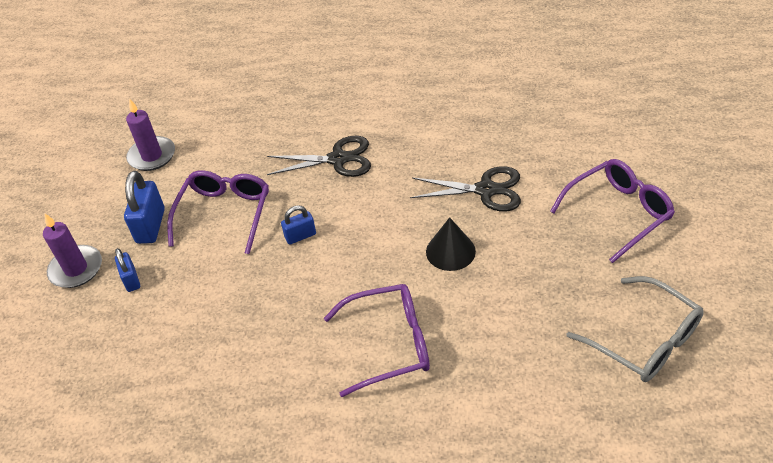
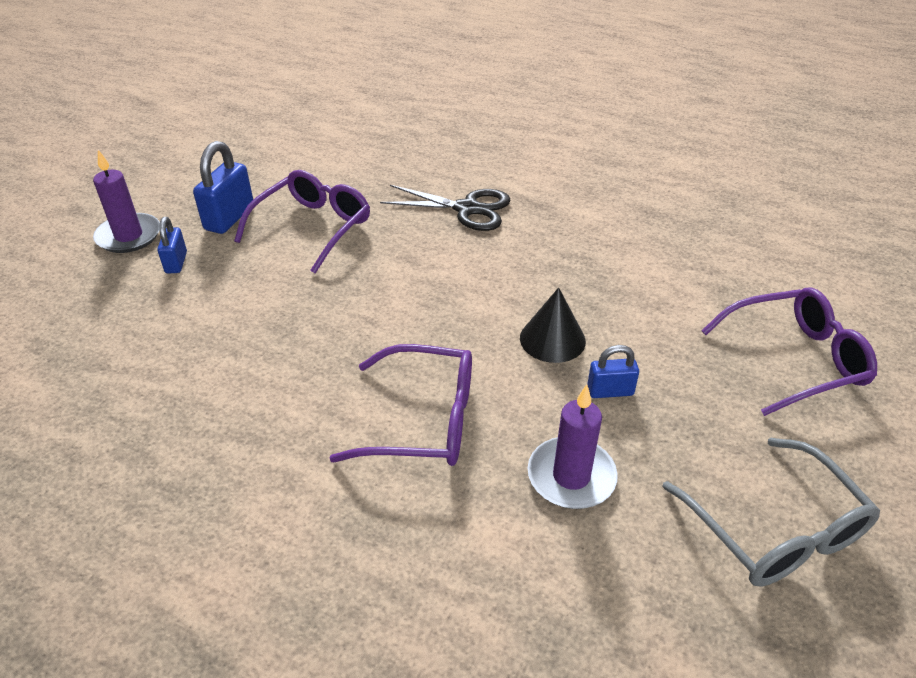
camera: 15 degrees right, 5 degrees down
(152, 156) = (272, 155): purple candle -> purple candle (571, 476)
(300, 236) = (382, 272): blue padlock -> blue padlock (610, 391)
(486, 190) = (628, 286): black scissors -> none

